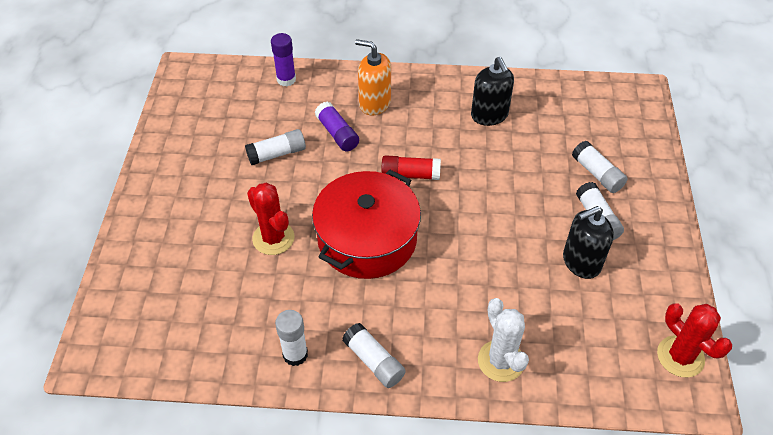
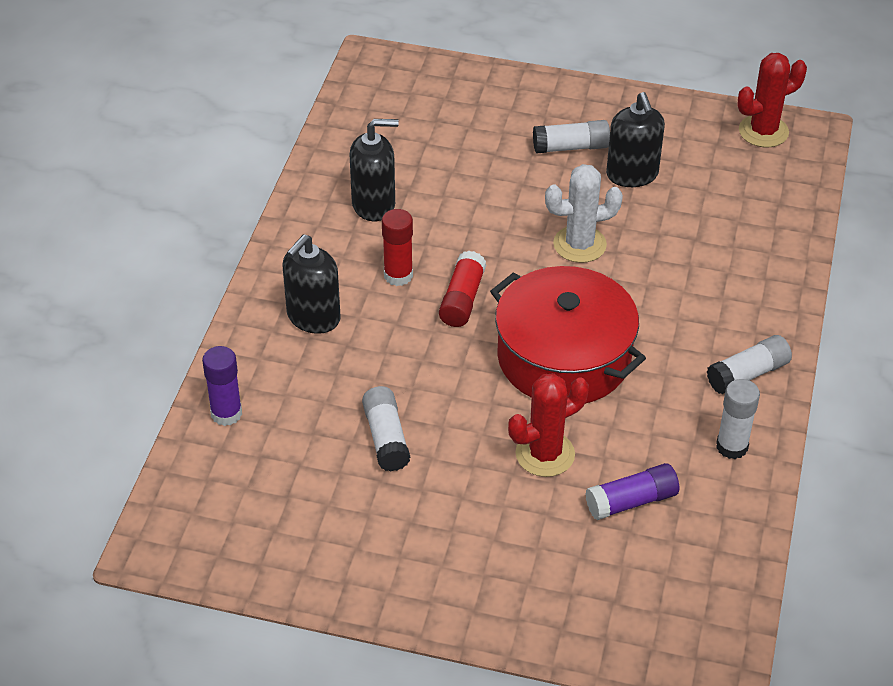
camera: 80 degrees left, 5 degrees down
(337, 133) = (363, 365): purple glue stick -> purple glue stick (631, 501)
(374, 103) = (313, 317): orange soap dispenser -> black soap dispenser
(424, 138) = (398, 275): none -> red glue stick
(501, 361) = (757, 266): white cactus -> white cactus (579, 244)
(597, 174) = (502, 131): white glue stick -> none

